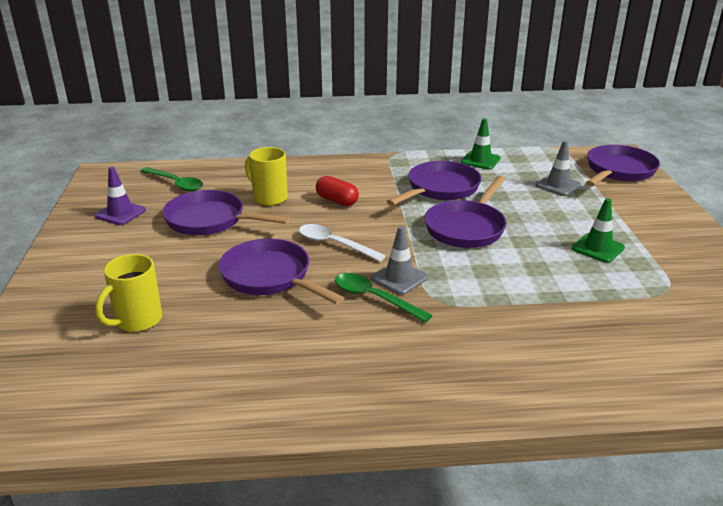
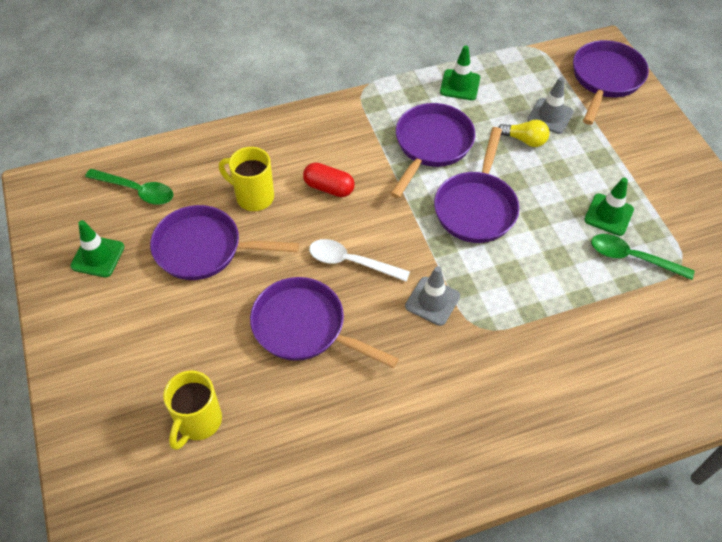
camera: 15 degrees left, 25 degrees up
(120, 213) = (98, 256): purple traffic cone -> green traffic cone
(374, 298) = (417, 336): green spoon -> green spoon (632, 257)
(528, 195) = (524, 140): none -> yellow light bulb

